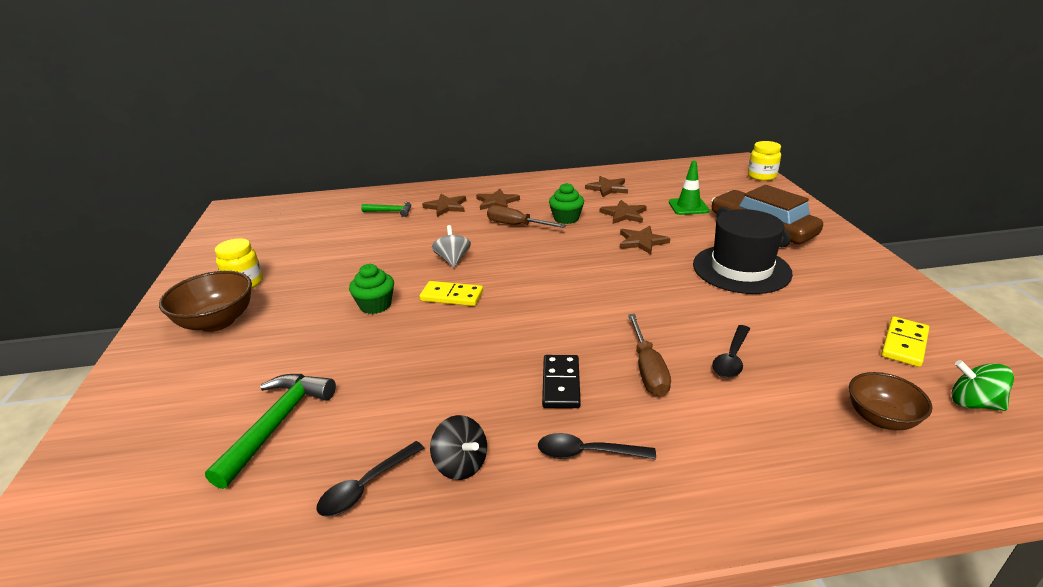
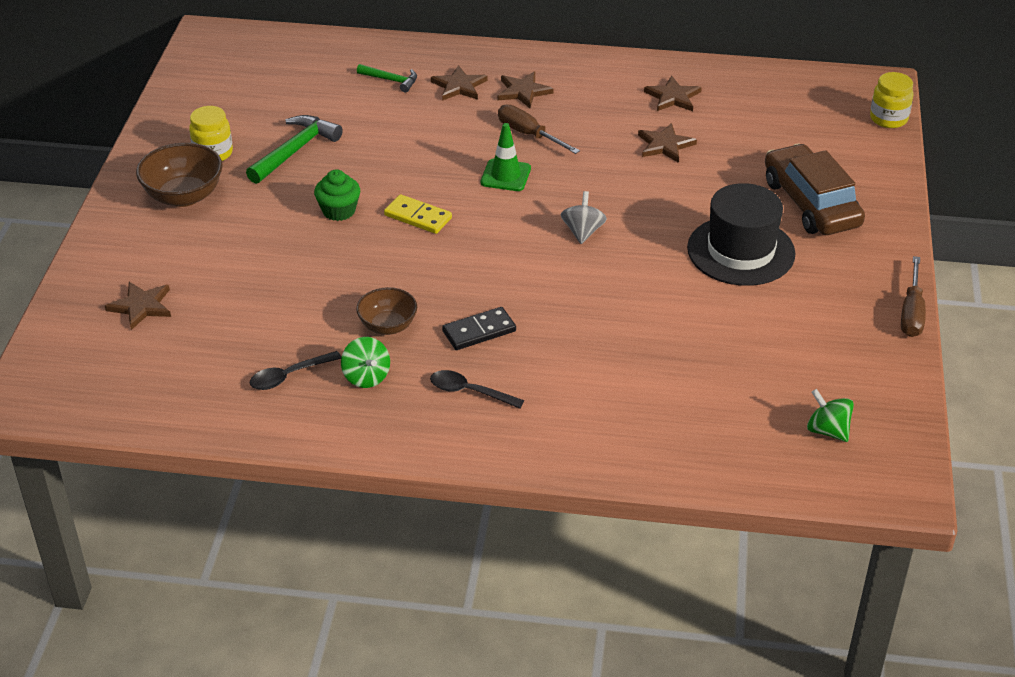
camera: 15 degrees right, 10 degrees up
(277, 424) = (229, 311): green hammer -> green hammer (295, 151)
(453, 260) = (436, 170): grey spinning top -> grey spinning top (583, 232)
(461, 464) = (366, 377): black spinning top -> green spinning top
(561, 384) = (479, 331): black domino -> black domino turned 45 degrees clockwise
(566, 218) = (592, 136): green cupcake -> none
(642, 241) = (658, 190): brown star -> brown star (141, 306)
(648, 369) = (564, 336): brown screwdriver -> brown screwdriver (912, 312)
(688, 207) = (752, 150): green traffic cone -> green traffic cone (505, 175)
(731, 358) = (649, 344): black spoon -> none
(880, 418) = (733, 423): brown bowl -> brown bowl (388, 326)
(904, 344) = (826, 368): yellow domino -> none

